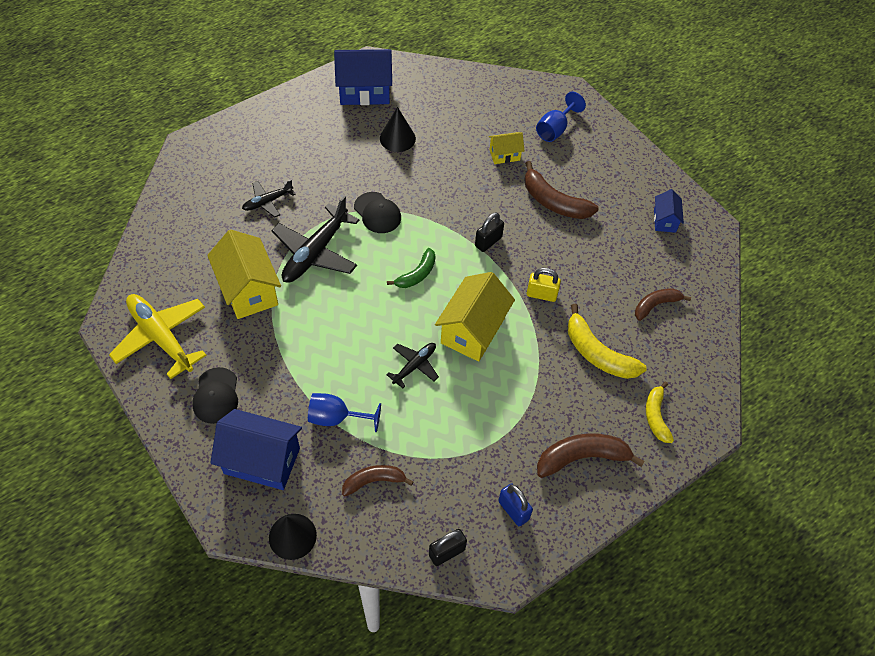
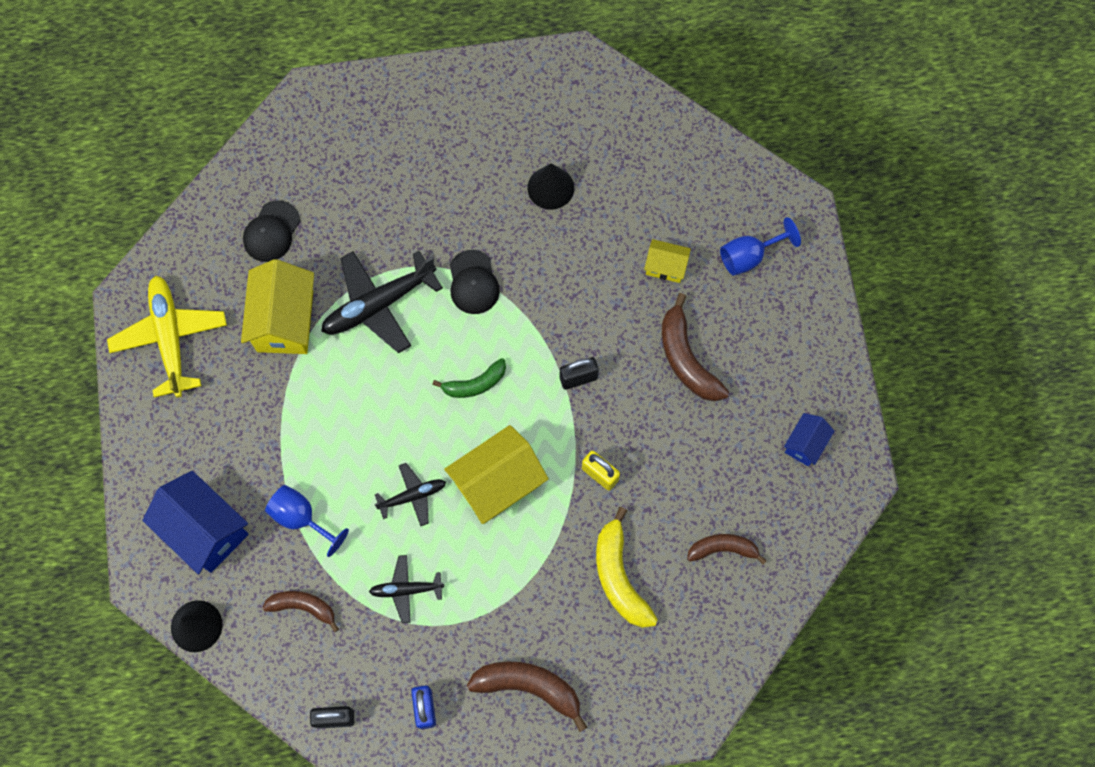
camera: 30 degrees right, 15 degrees up
(216, 396) = (194, 434): black cap -> black cap (271, 231)
(267, 202) = (359, 213): black plane -> black plane (406, 589)
(364, 91) = (547, 101): blue house -> none
(656, 416) = (637, 681): yellow banana -> none

